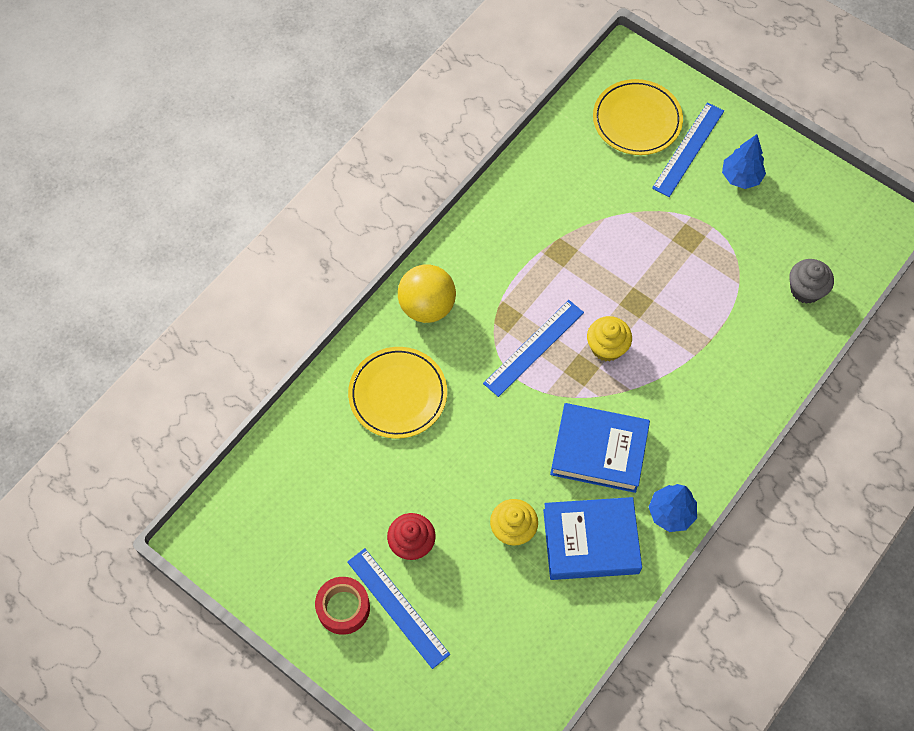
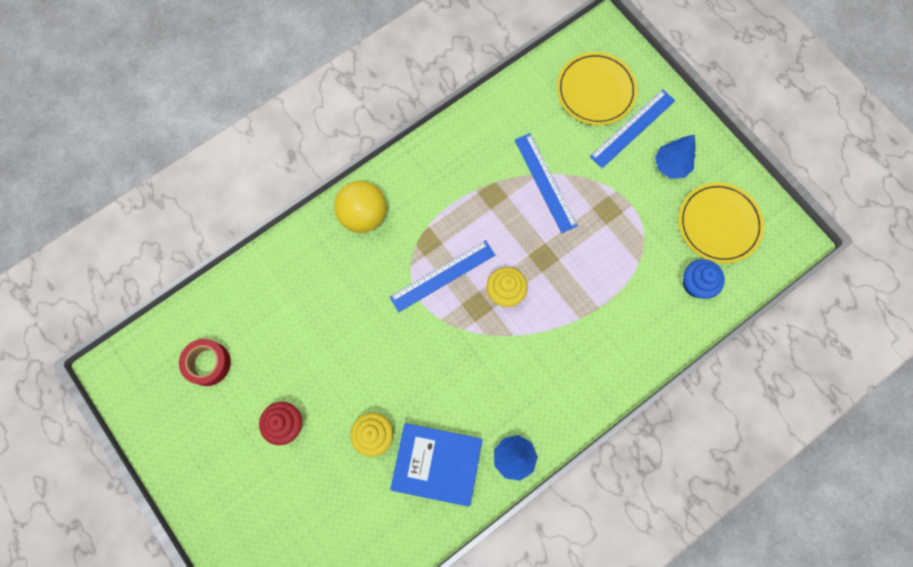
camera: 15 degrees right, 10 degrees up
(343, 608) = (212, 465): red tape -> red tape (208, 363)
(398, 394) = (315, 288): yellow plate -> yellow plate (718, 224)
(398, 607) = (257, 477): blue ruler -> blue ruler (545, 182)
(599, 451) = (469, 384): blue book -> none
(805, 290) = (696, 284): grey cupcake -> blue cupcake

